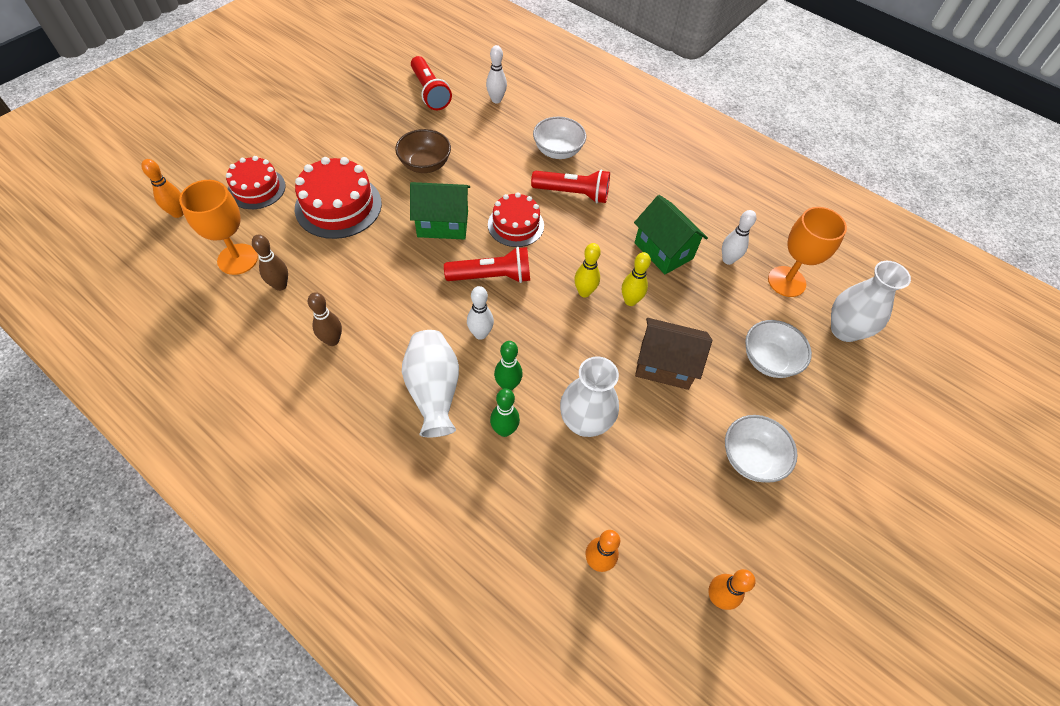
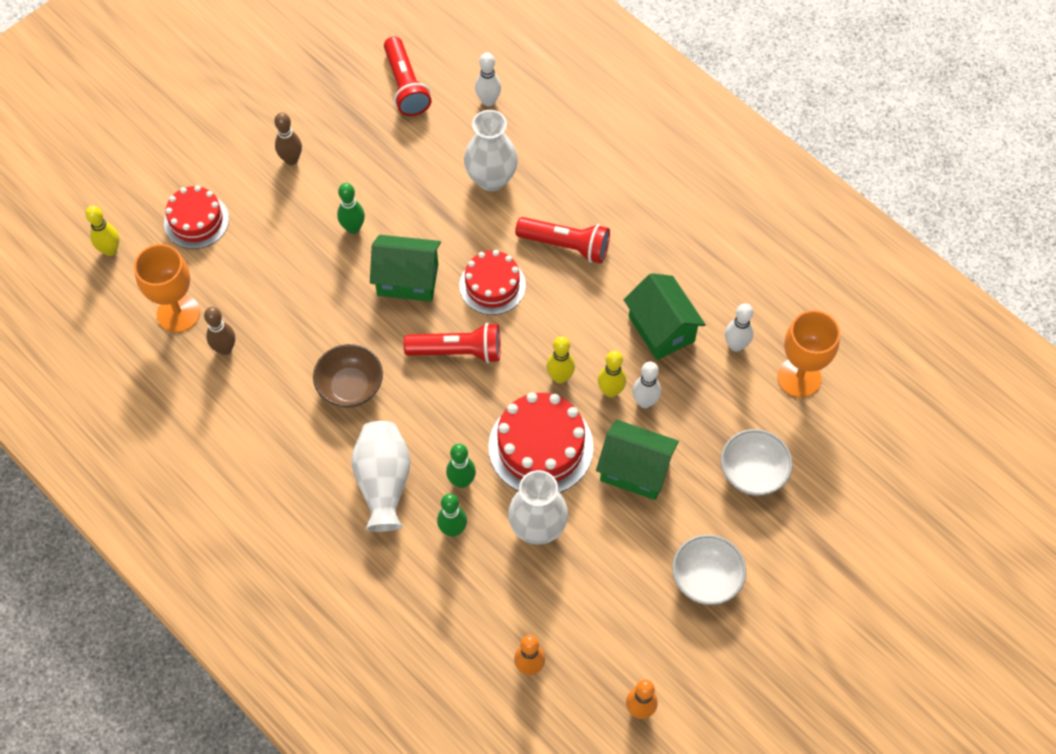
camera: 10 degrees right, 5 degrees up
(178, 213) = (110, 250): orange bowling pin -> yellow bowling pin
(332, 340) = (280, 418): brown bowling pin -> brown bowling pin (291, 159)
(338, 206) = (289, 249): red cake -> red cake (540, 447)
(393, 188) = (353, 228): none -> green bowling pin
(425, 164) = (392, 196): brown bowl -> brown bowl (350, 387)
(480, 334) = (438, 420): white bowling pin -> white bowling pin (645, 402)
(558, 151) = (556, 183): white bowl -> none
(664, 365) = (635, 470): brown house -> green house
(844, 330) = (850, 442): white vase -> white vase (491, 179)

